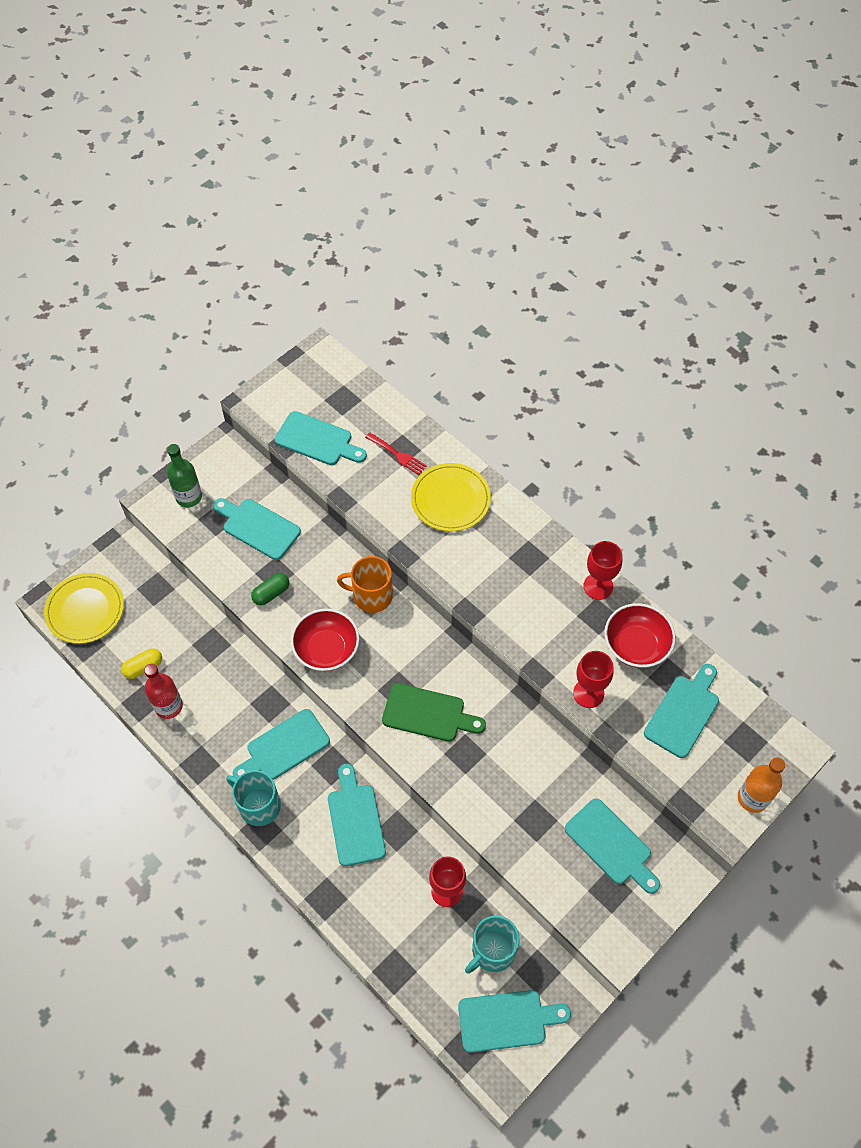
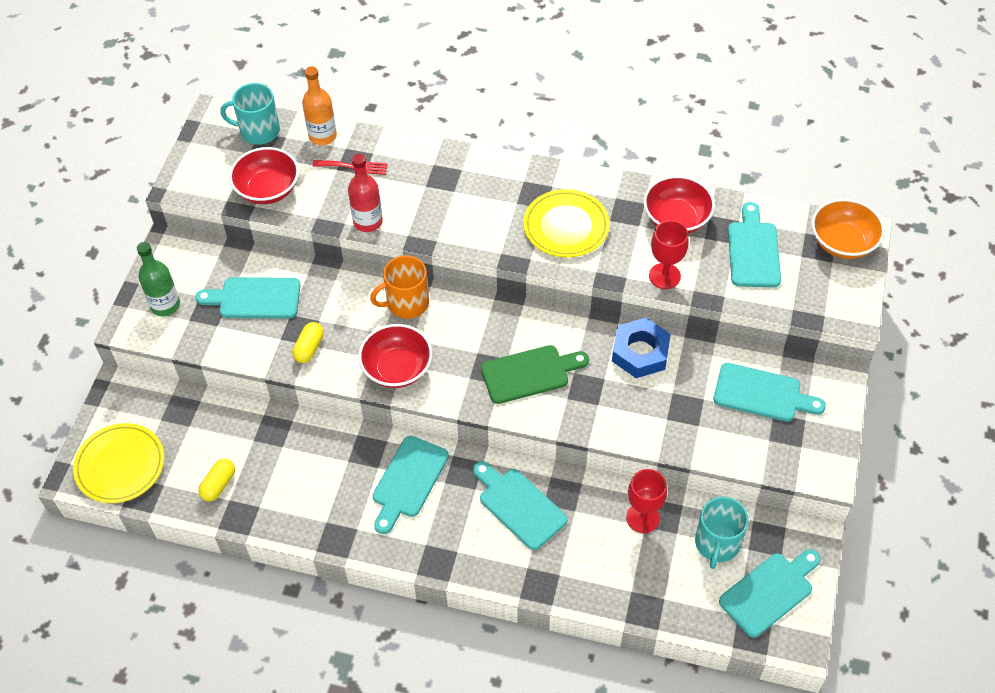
camera: 30 degrees left, 5 degrees down
(168, 706) = (269, 505): red bottle -> red bottle (368, 222)
(258, 805) = (420, 543): turquoise mug -> turquoise mug (258, 131)
(271, 593) = (309, 348): green capsule -> yellow capsule
(317, 440) = (268, 189): turquoise cutting board -> red bowl
(450, 499) = (430, 180): yellow plate -> yellow plate (566, 226)
(532, 747) = (640, 352): none -> blue nut
(598, 586) = (611, 188): red goblet -> none
(752, 798) = (855, 287): orange bottle -> orange bottle (322, 136)
(771, 749) = (842, 242): none -> orange bowl

